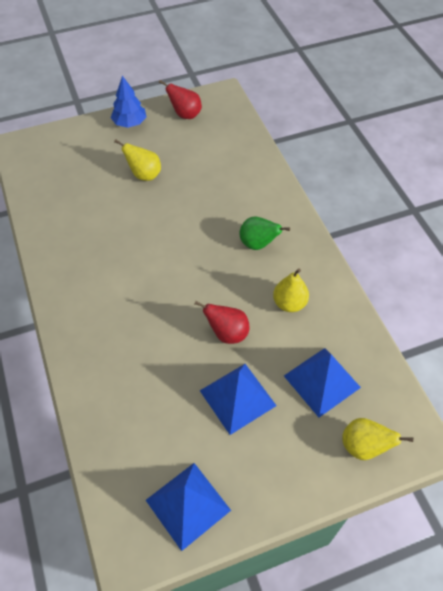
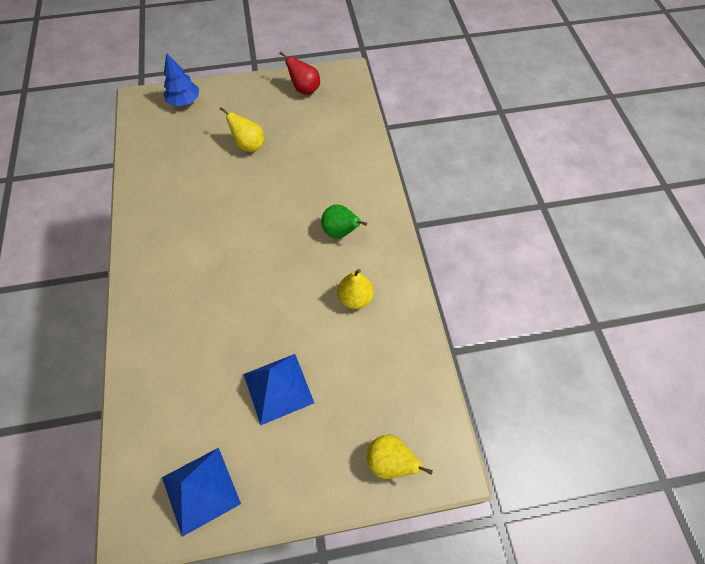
camera: 10 degrees right, 5 degrees up
(130, 123) = (249, 91): blue tree -> blue tree (184, 101)
(227, 333) = (286, 319): red pear -> none
(322, 381) = (366, 385): blue pyramid -> none

